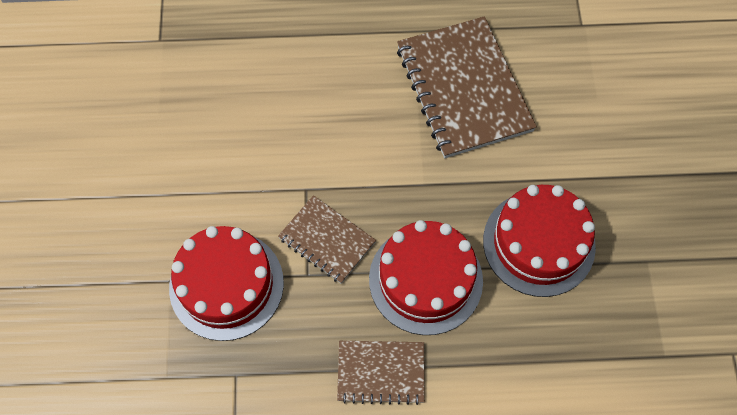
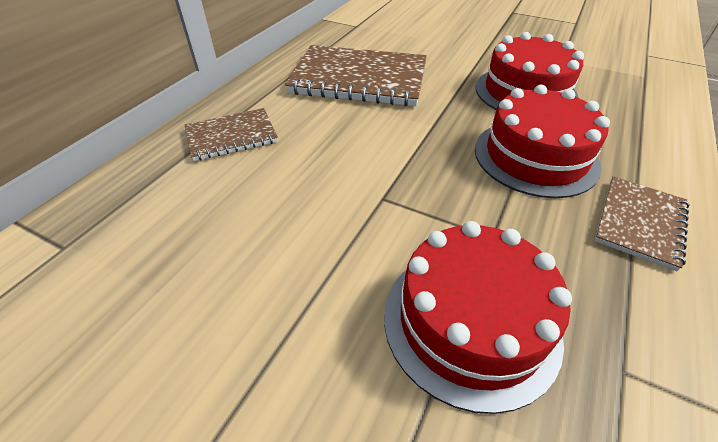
camera: 60 degrees left, 20 degrees down
(327, 240) = (456, 205): brown notebook -> brown notebook (231, 136)

